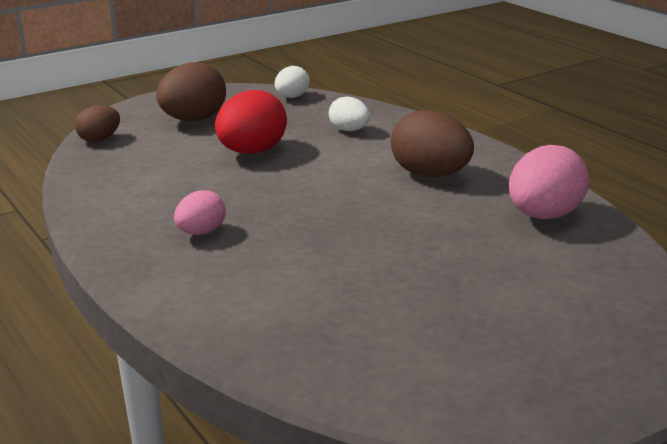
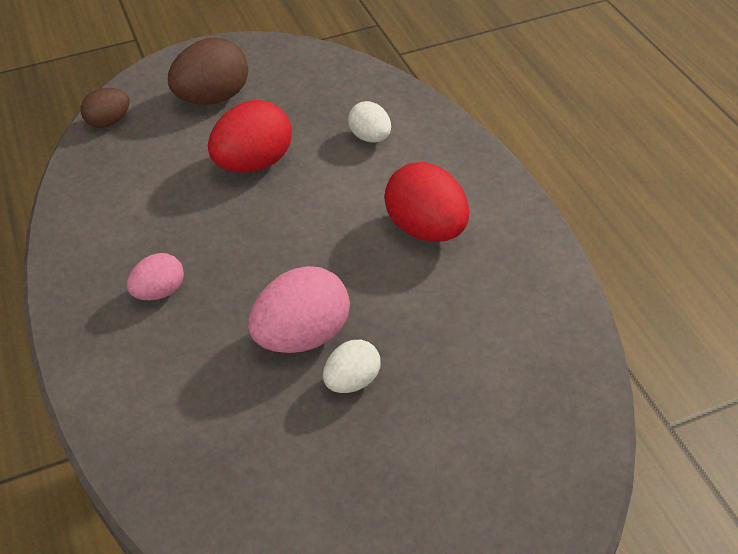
camera: 15 degrees right, 20 degrees up
(292, 97) = (331, 68): white egg -> white egg (352, 381)
(429, 174) = (426, 229): brown egg -> red egg
(543, 215) = (519, 319): pink egg -> pink egg (303, 336)

